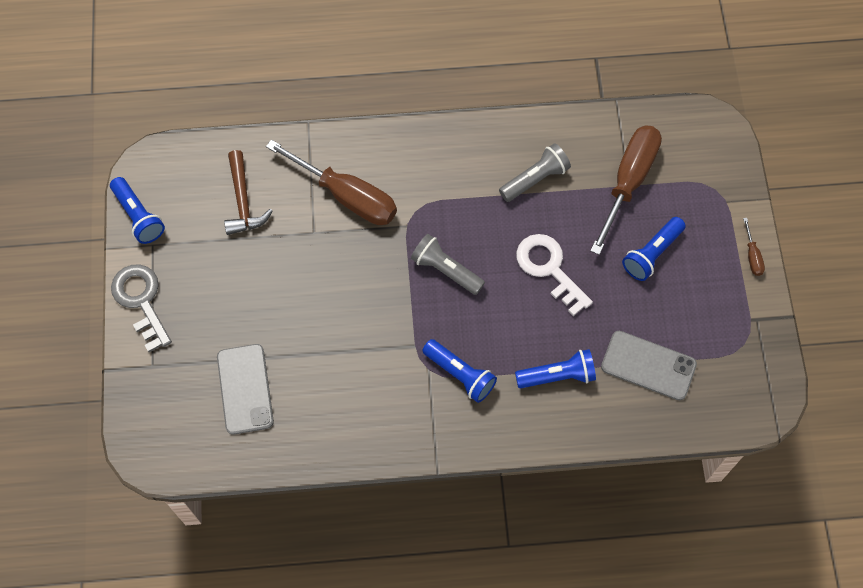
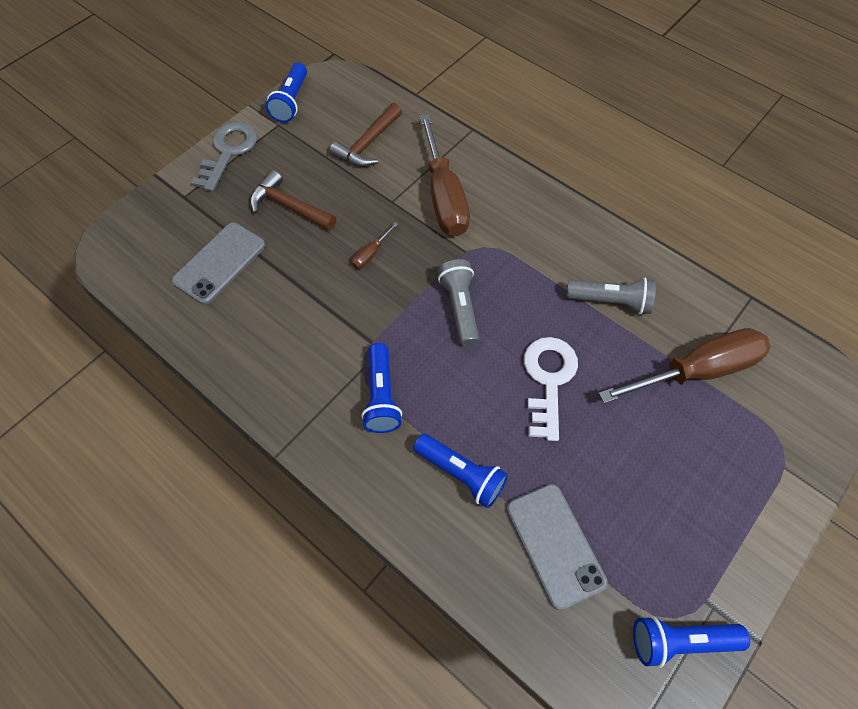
camera: 45 degrees right, 5 degrees down
(243, 302) = (289, 206): none -> brown hammer
(652, 254) = (659, 449): blue flashlight -> blue flashlight (680, 641)
(752, 255) = (767, 540): brown screwdriver -> brown screwdriver (371, 253)

